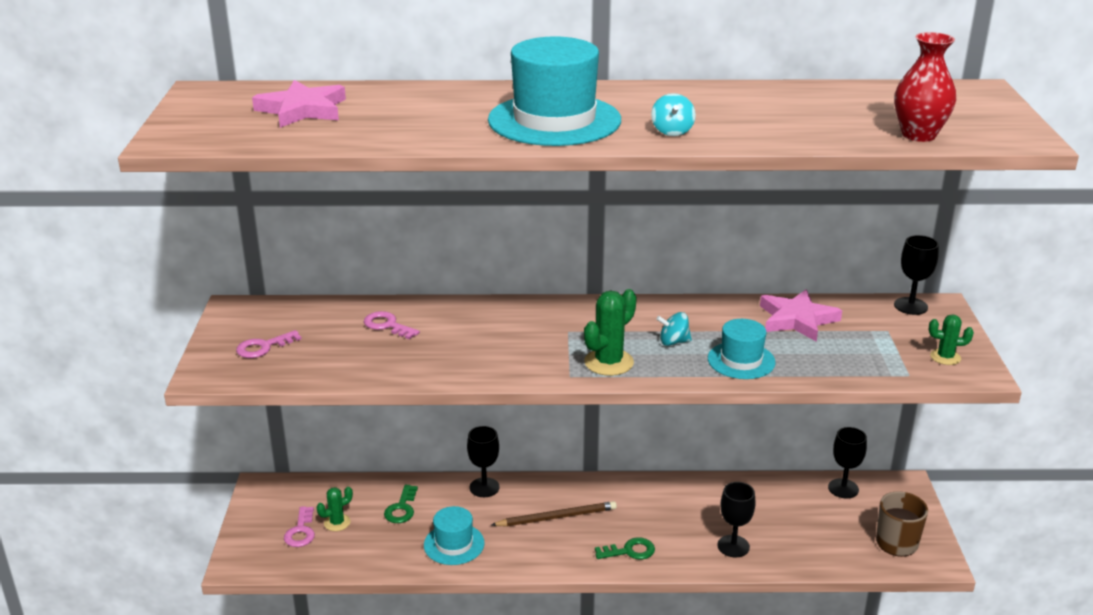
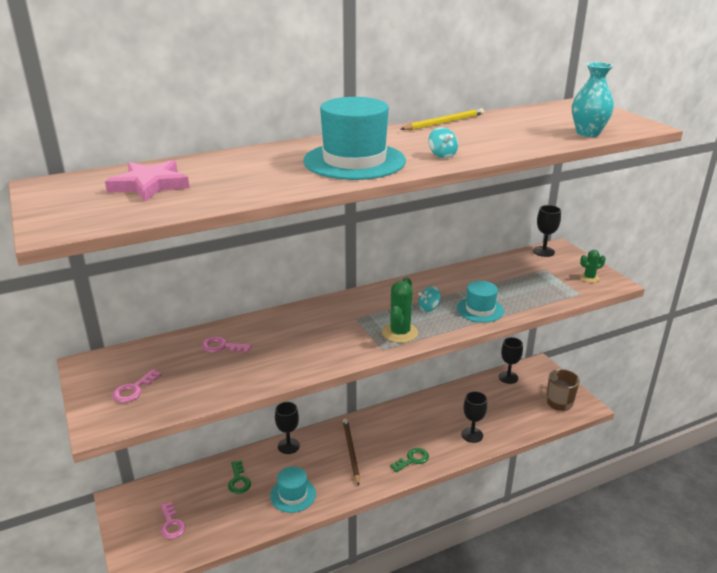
camera: 25 degrees left, 0 degrees up
(337, 522) = (196, 508): green cactus -> none
(557, 517) = (351, 451): brown pencil -> brown pencil turned 60 degrees counterclockwise
(735, 88) = (444, 122): none -> yellow pencil
(797, 319) = (489, 275): pink star -> none
(918, 135) = (588, 133): red vase -> turquoise vase

